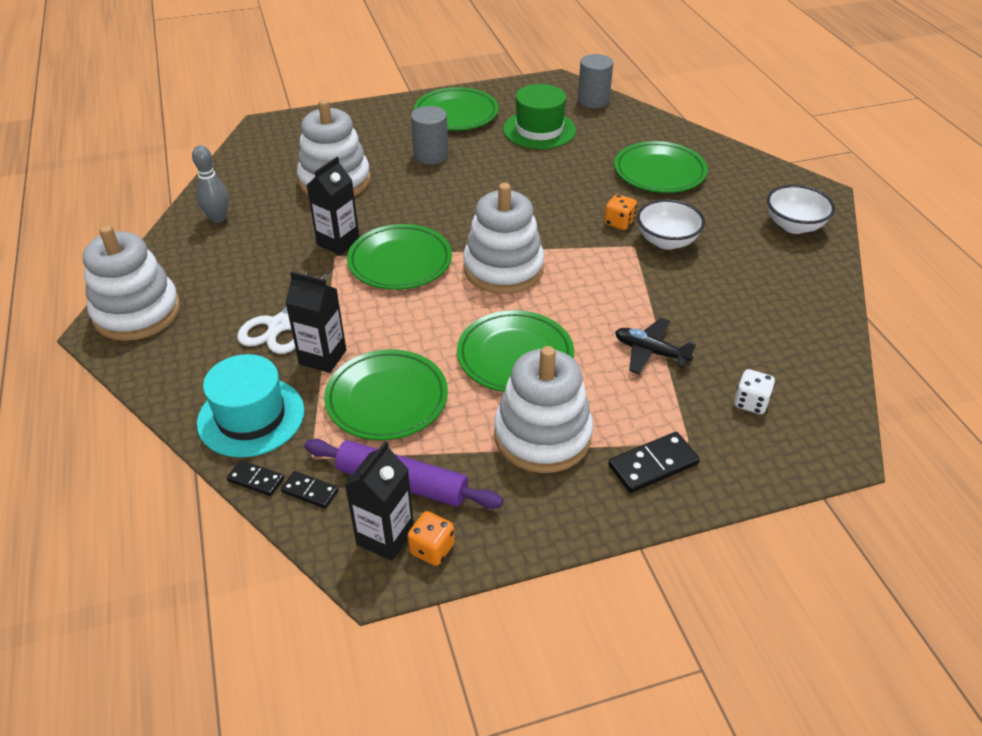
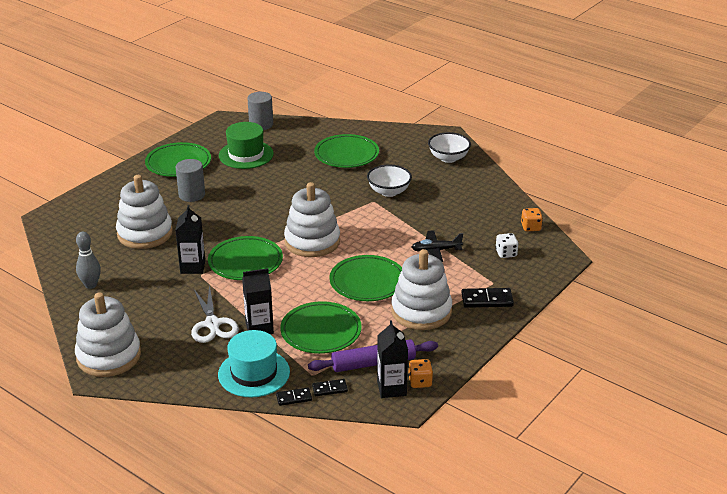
camera: 35 degrees left, 10 degrees down
(619, 223) = (352, 192): orange dice -> orange dice (531, 227)
(653, 465) = (487, 300): black domino -> black domino turned 60 degrees clockwise

